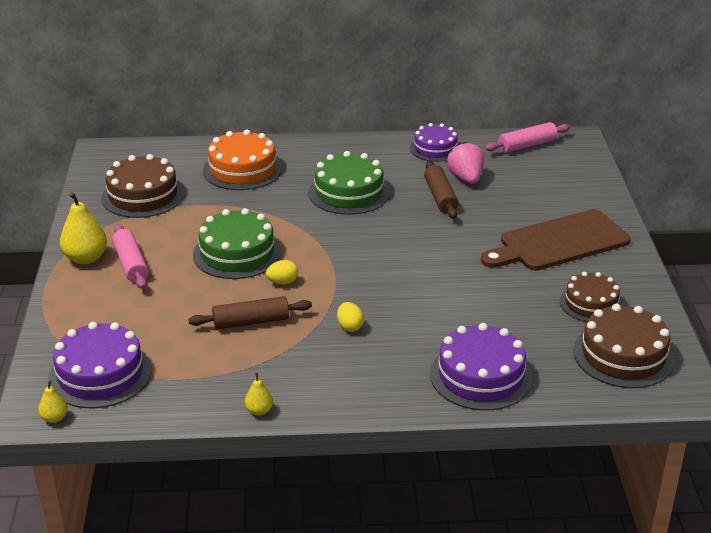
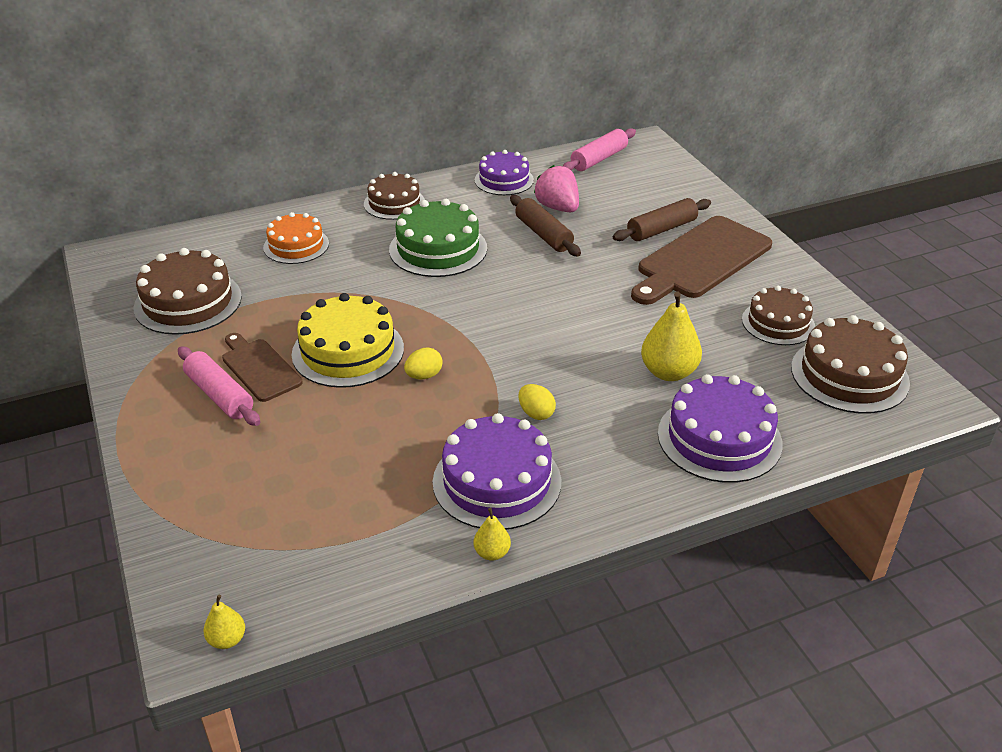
camera: 20 degrees left, 5 degrees up
(86, 258) = (155, 401): yellow pear -> yellow pear (668, 372)
(100, 374) = (258, 557): purple cake -> purple cake (497, 481)
(168, 251) = (259, 368): none -> brown cutting board
(237, 253) = (348, 351): green cake -> yellow cake
(242, 169) = (296, 245): orange cake -> orange cake, size x0.67
(251, 322) = (415, 436): brown rolling pin -> brown rolling pin (661, 229)
(335, 151) = (394, 203): none -> brown cake

